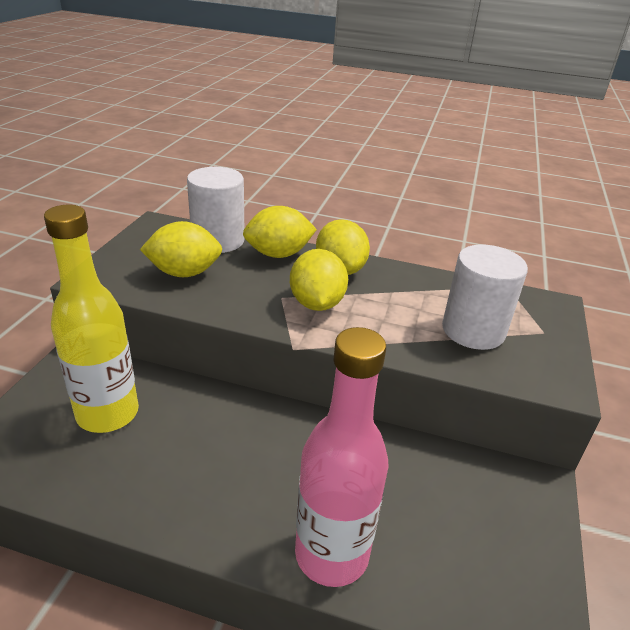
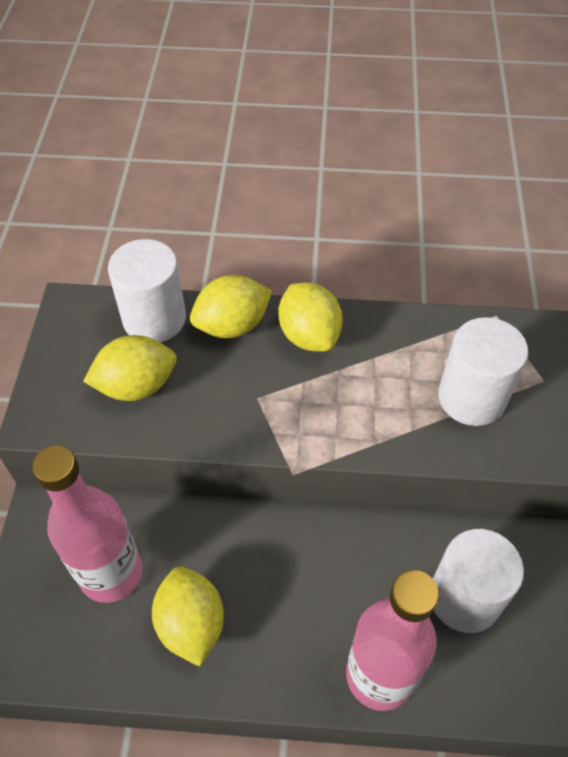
camera: 10 degrees left, 20 degrees up
(108, 414) = (111, 573): yellow bottle -> pink bottle
(316, 303) = (298, 398): yellow lemon -> yellow lemon (191, 624)
(438, 506) = (464, 598): none -> white cylinder

